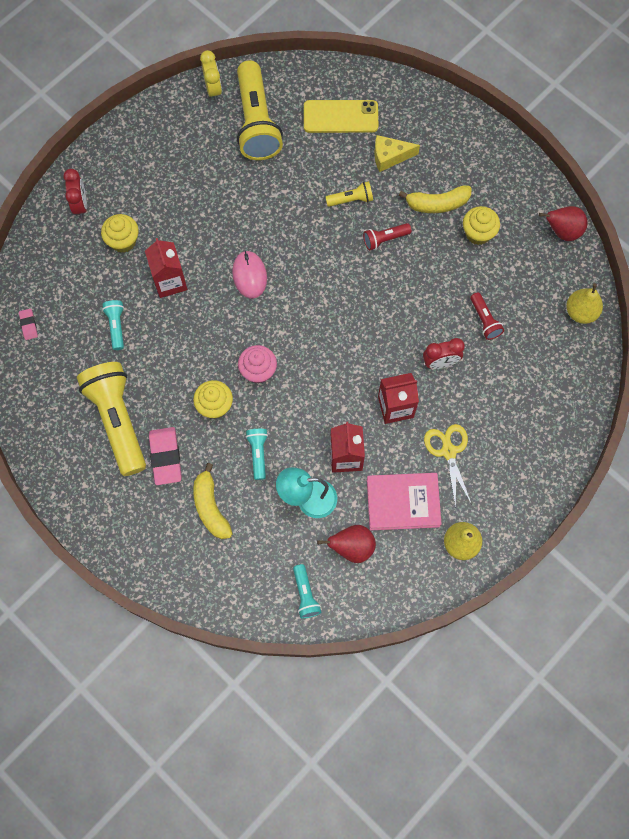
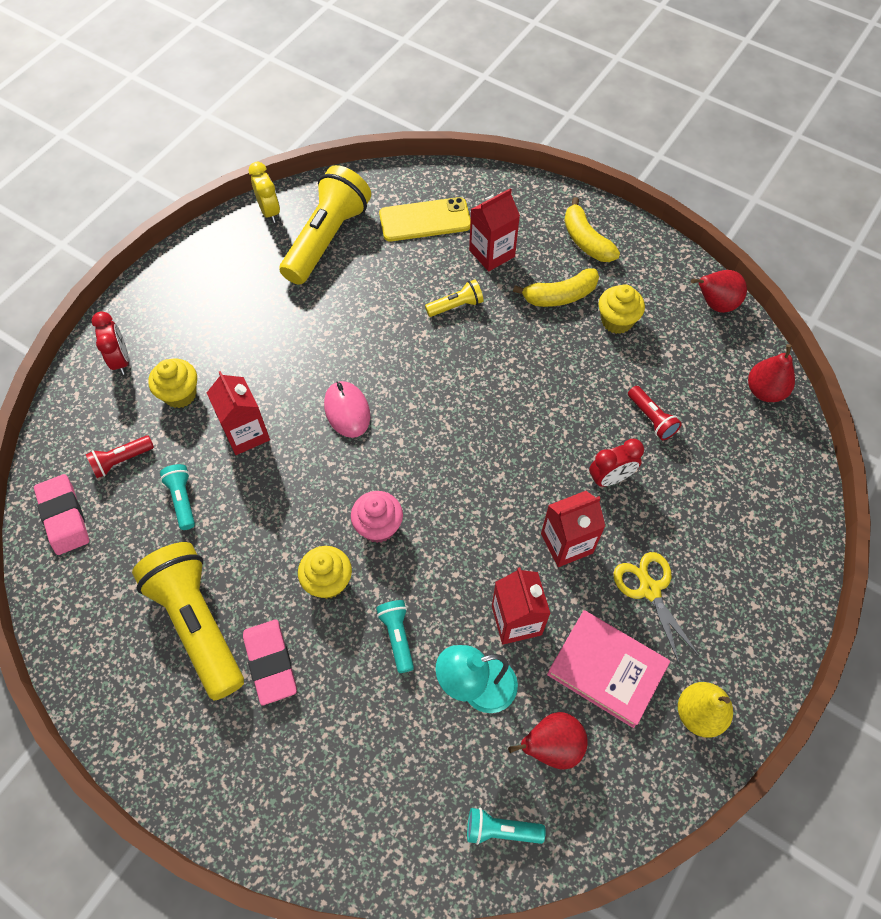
camera: 10 degrees left, 10 degrees down
(29, 325) = (64, 516): pink eraser -> pink eraser, size x1.92
(210, 507) = (343, 723): yellow banana -> yellow banana (586, 240)
(256, 122) = (326, 239): yellow flashlight -> yellow flashlight turned 135 degrees counterclockwise
(305, 594) = (501, 830): turquoise flashlight -> turquoise flashlight turned 120 degrees clockwise
(385, 239) = (506, 344): red flashlight -> red flashlight (121, 460)
(390, 157) = (492, 253): yellow cheese -> red carton
(403, 502) = (606, 669): pink book -> pink book turned 45 degrees clockwise
(580, 312) = (764, 391): yellow pear -> red pear

